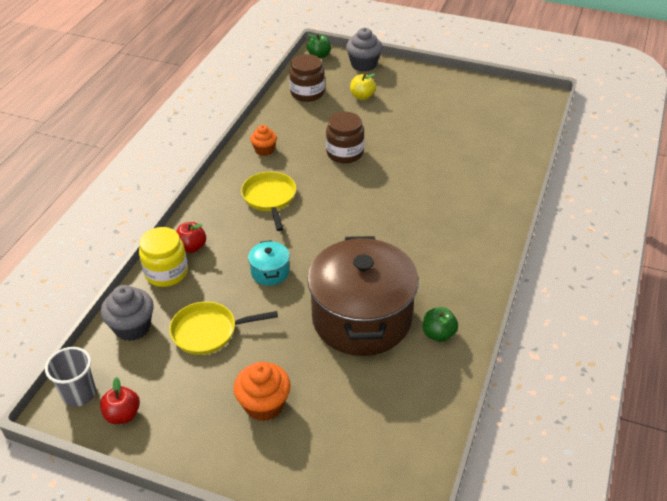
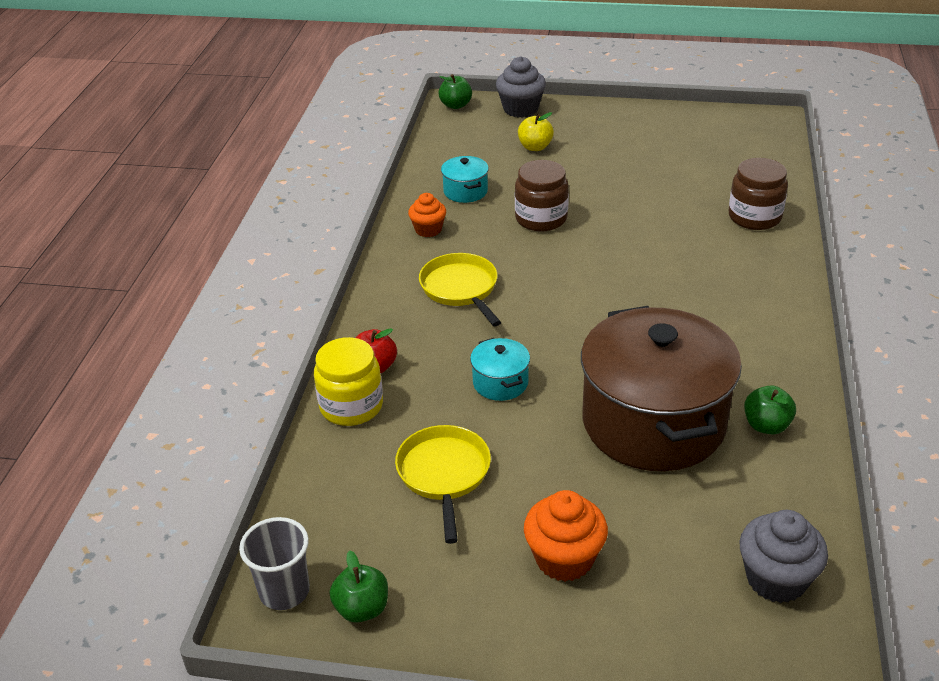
camera: 10 degrees left, 5 degrees down
(123, 415) = (362, 608): red apple -> green apple
(132, 327) = (329, 486): grey cupcake -> grey cupcake (776, 579)
(208, 331) = (444, 474): yellow pan -> yellow pan turned 105 degrees clockwise
(300, 124) = (465, 191): none -> turquoise pot
(307, 93) = (458, 152): brown jar -> brown jar (754, 217)

